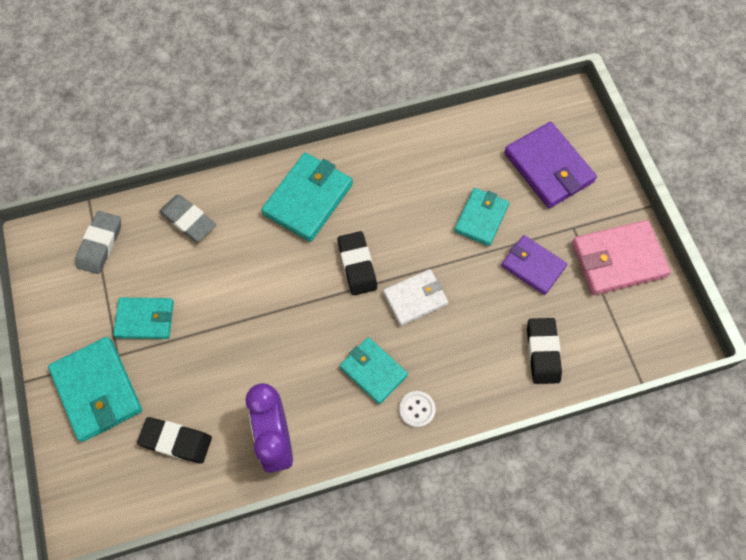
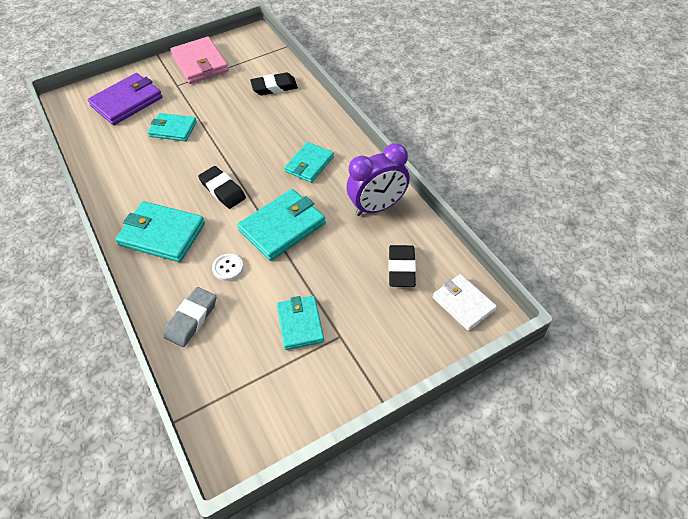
camera: 100 degrees left, 15 degrees down
(97, 390) = (377, 341): turquoise wallet -> turquoise wallet (282, 227)
(100, 244) = (227, 390): grey eraser -> none
(357, 265) = (222, 190): black eraser -> black eraser turned 75 degrees clockwise
(415, 298) = (246, 152): white wallet -> white wallet (463, 304)
(417, 409) = (331, 137): white button -> white button (228, 268)
(533, 266) = (210, 99): purple wallet -> none

